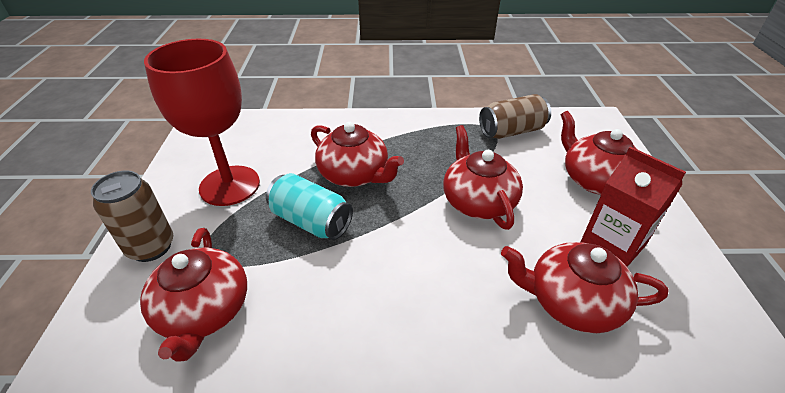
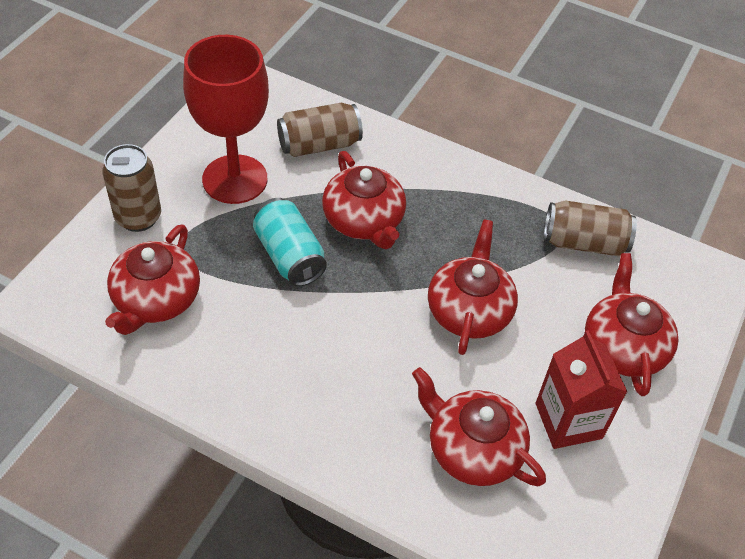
camera: 25 degrees right, 10 degrees up
(286, 140) = (319, 145): none -> brown can

